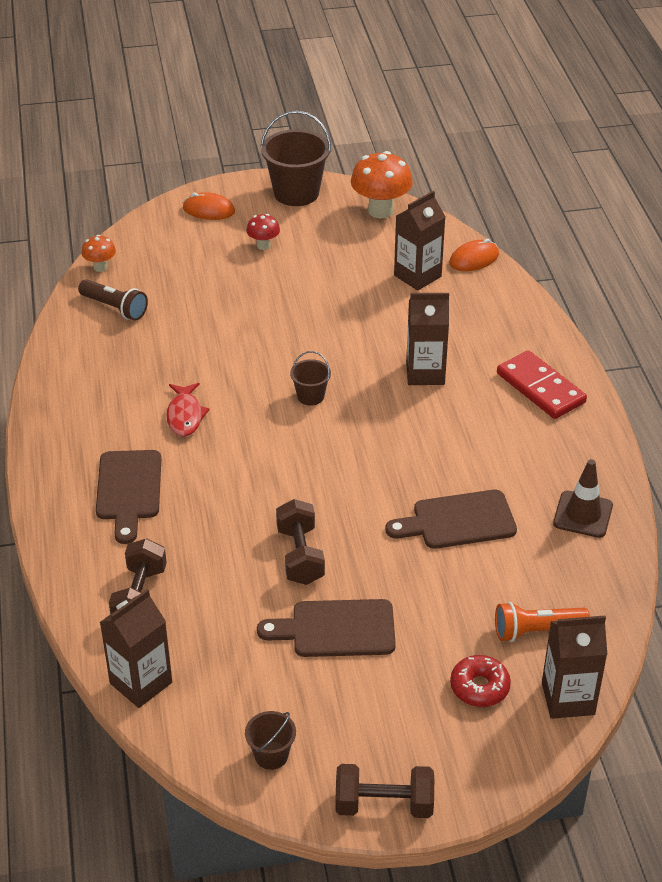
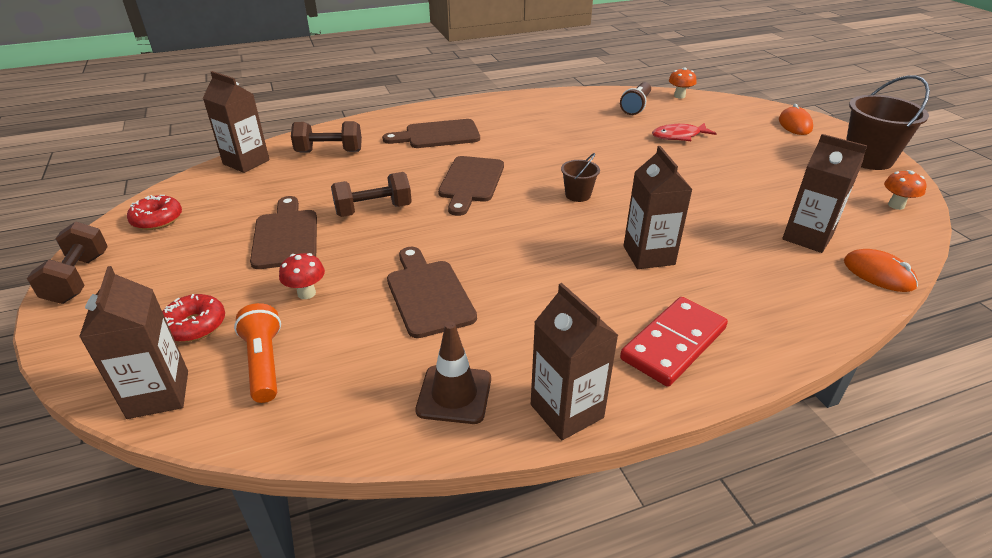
camera: 80 degrees right, 5 degrees down
(185, 415) = (527, 145): red fish -> red fish (679, 136)
(260, 472) = (471, 182): none -> brown cutting board
(263, 245) = (771, 152): red mushroom -> red mushroom (306, 293)
(271, 755) = (157, 219): brown bucket -> red donut
(380, 211) = (896, 205): orange mushroom -> orange mushroom, size x0.53
(603, 457) = (566, 411): none -> brown carton

